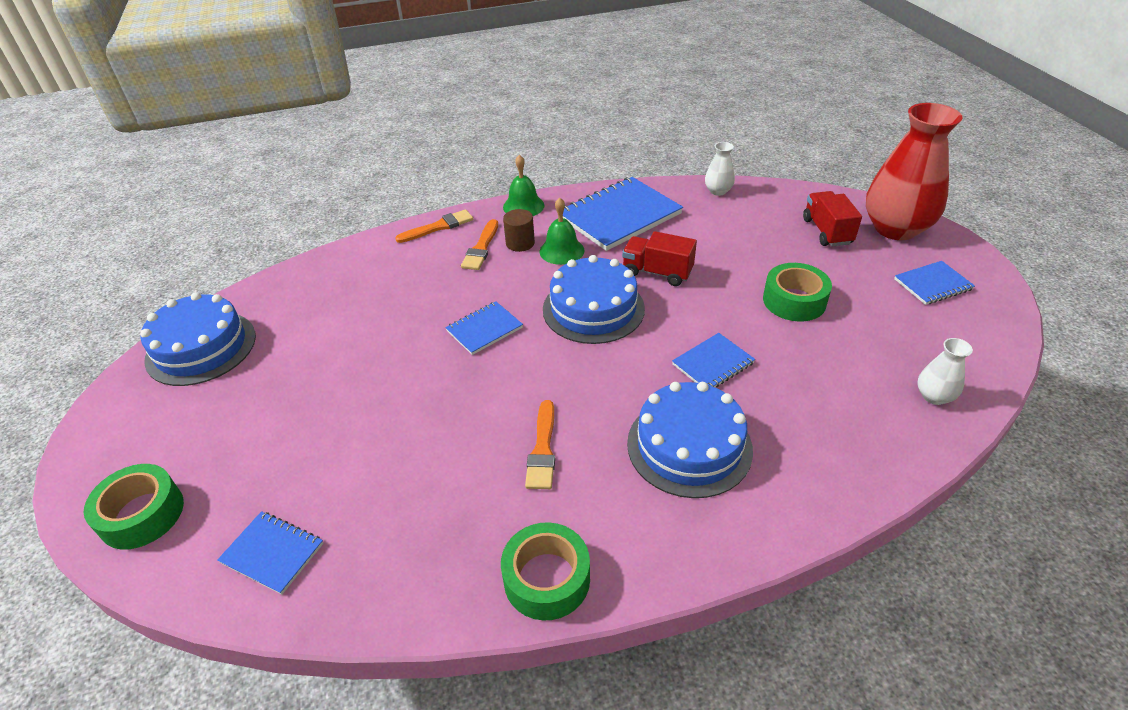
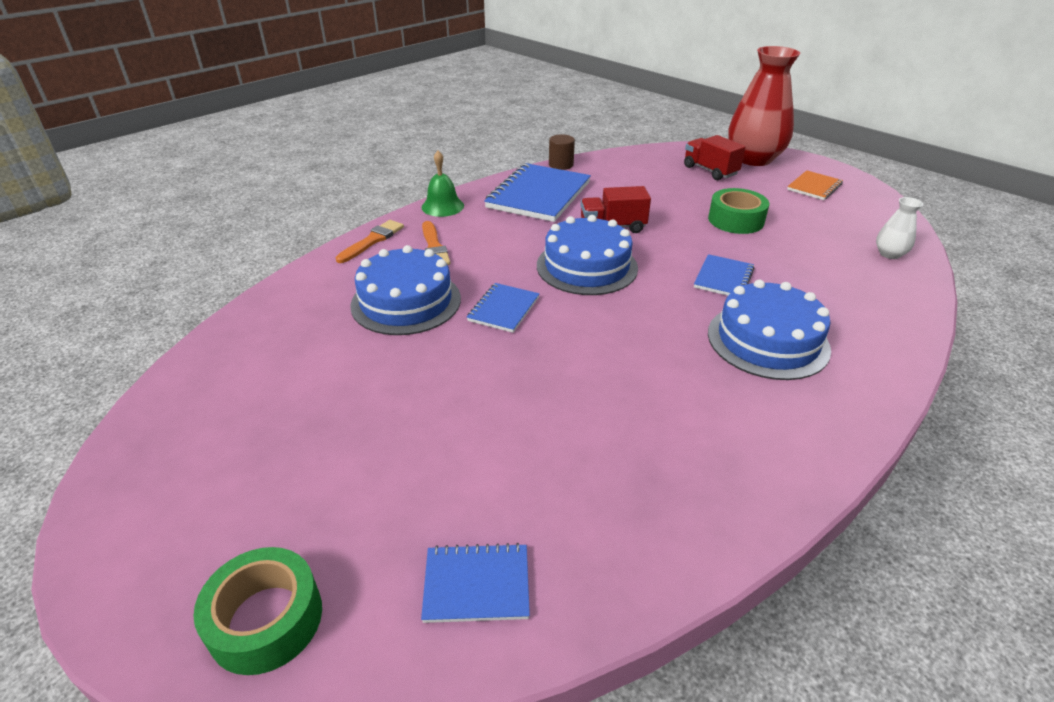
camera: 30 degrees left, 5 degrees down
(201, 347) = (185, 421): blue cake -> blue cake (406, 301)
(520, 243) = (468, 235): brown cylinder -> brown cylinder (561, 165)
(542, 449) = (655, 385): orange brush -> none
(547, 579) = (765, 484): green tape -> none
(561, 250) = (513, 231): green bell -> none
(718, 191) = (601, 161): white vase -> none
(933, 285) = (814, 187): blue notebook -> orange notebook

